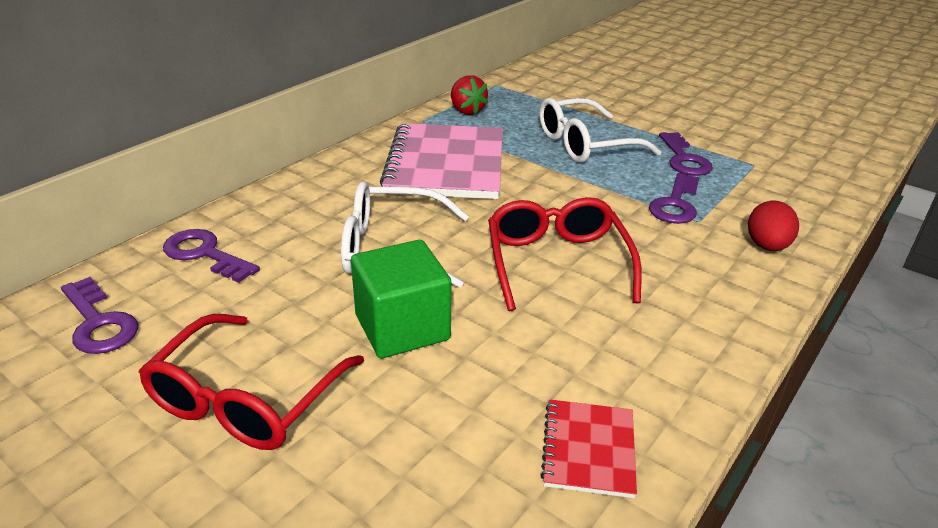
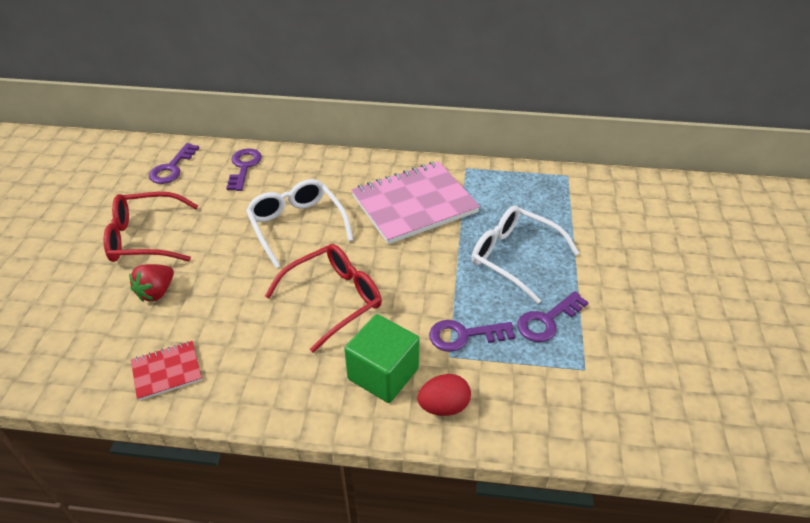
camera: 60 degrees right, 10 degrees up
(402, 327) = (227, 262): green cube -> green cube (383, 374)
(466, 111) = (504, 180): red strawberry -> red strawberry (156, 292)

